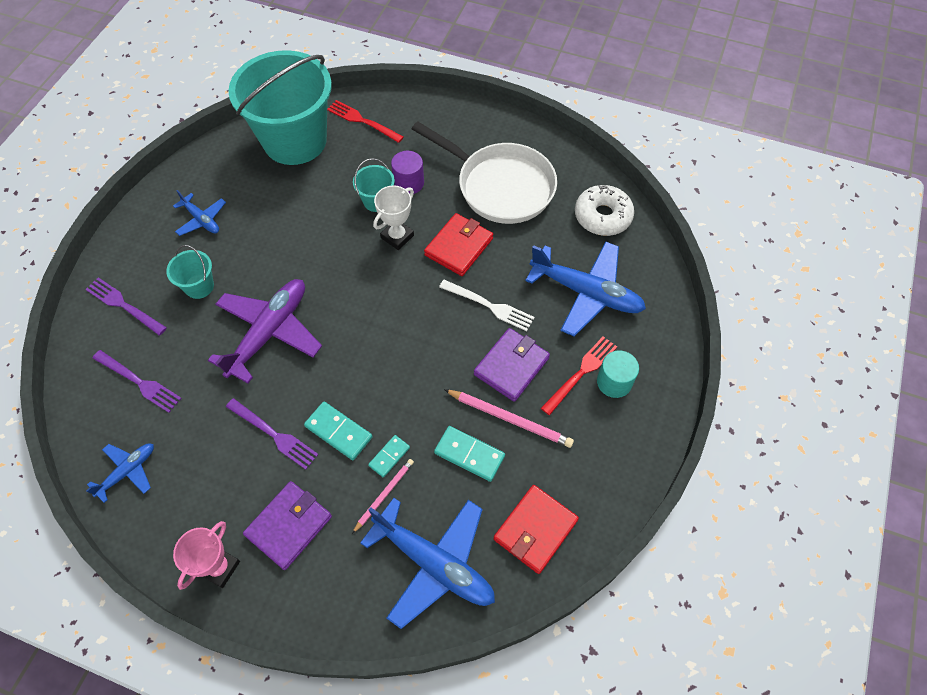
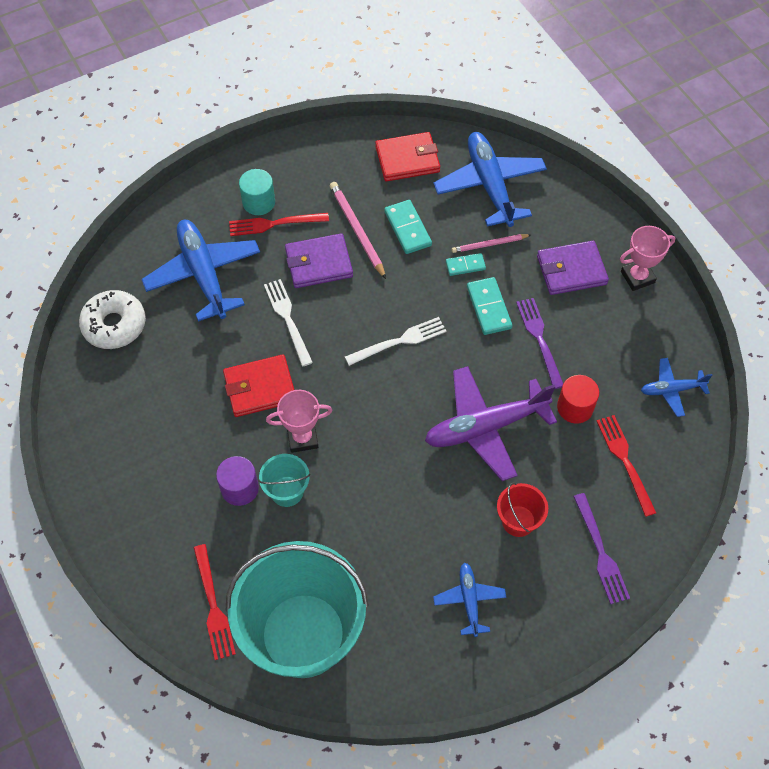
camera: 140 degrees left, 0 degrees up
(139, 382) = (624, 461): purple fork -> red fork
(199, 286) = (518, 521): turquoise bucket -> red bucket
(206, 397) = (575, 407): none -> red cylinder
(389, 350) = (399, 341): none -> white fork
(397, 237) = (302, 438): white trophy -> pink trophy
(500, 186) = (164, 419): white pan -> none

